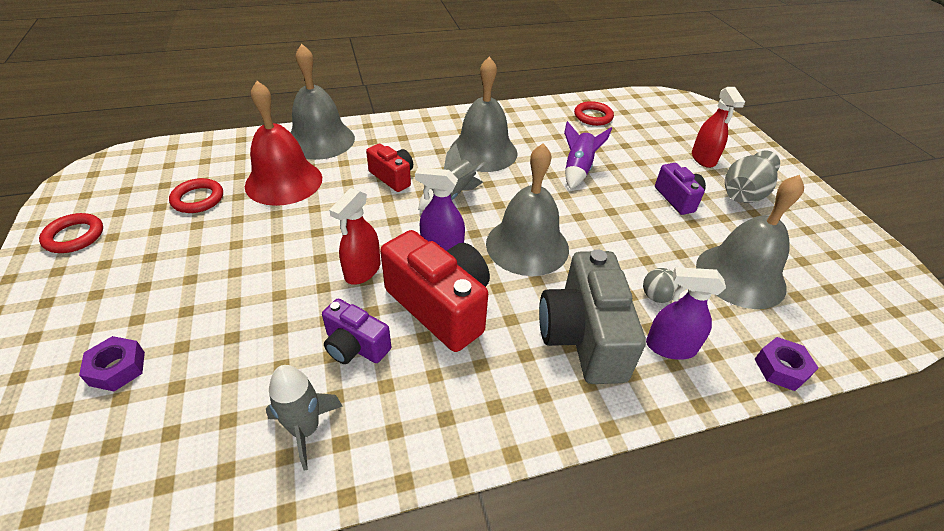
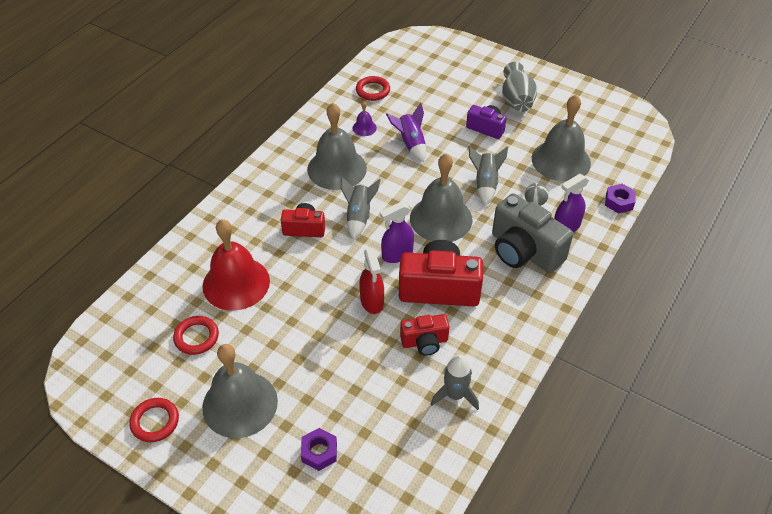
camera: 40 degrees left, 5 degrees up
(320, 140) = (211, 235): grey bell -> grey bell (240, 404)
(355, 346) = (424, 342): purple camera -> red camera
(549, 137) = (364, 128): none -> purple bell
(616, 245) = (485, 184): none -> grey rocket
(703, 159) = (472, 85): red spray bottle -> none

